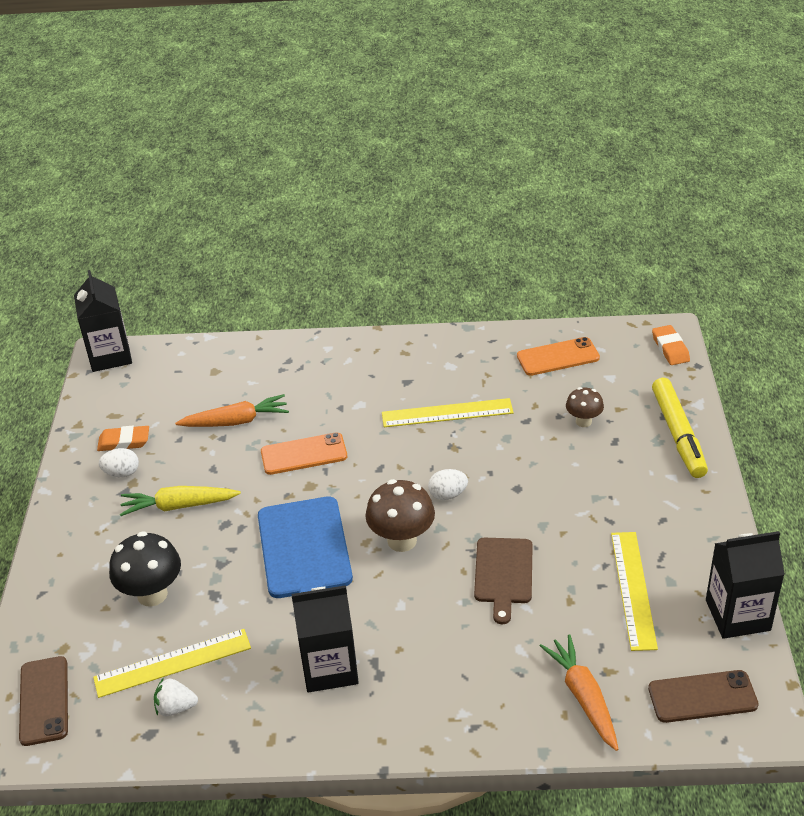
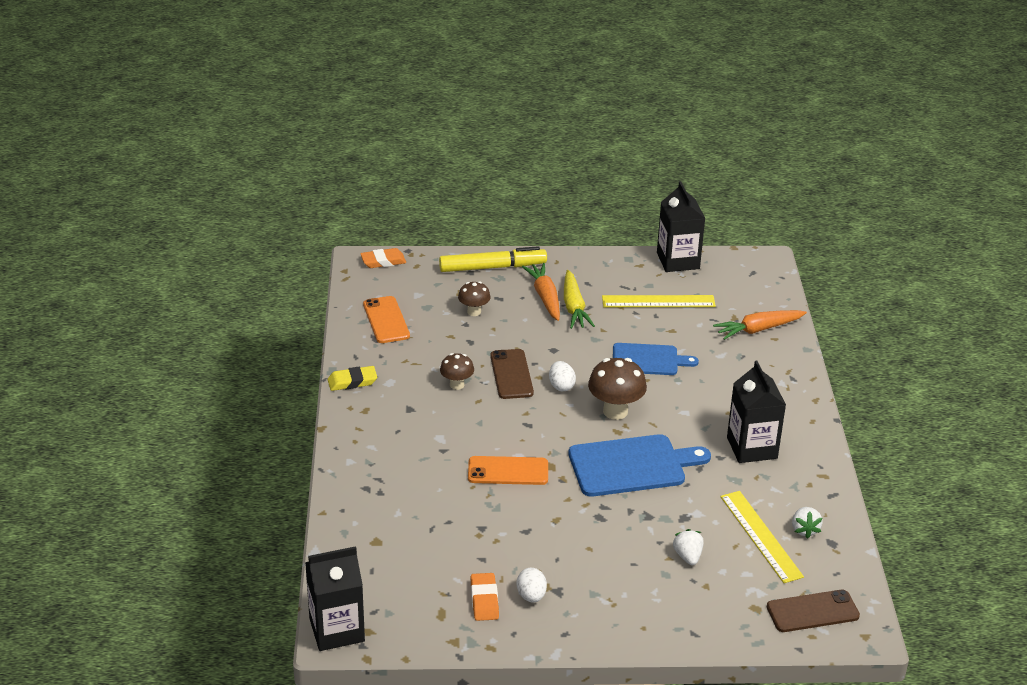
camera: 95 degrees left, 5 degrees down
(152, 594) = (688, 556): black mushroom -> white strawberry
(179, 506) = (577, 550): yellow carrot -> yellow carrot (574, 307)
(236, 421) = (458, 519): orange carrot -> orange carrot (545, 297)
(304, 454) = (508, 471): orange phone -> orange phone turned 75 degrees counterclockwise
(447, 413) = (457, 385): yellow ruler -> brown mushroom
(449, 341) = (352, 381): none -> yellow eraser
(503, 574) = (648, 360): brown cutting board -> blue cutting board
(702, 697) = (749, 282): brown phone -> brown phone (511, 374)

